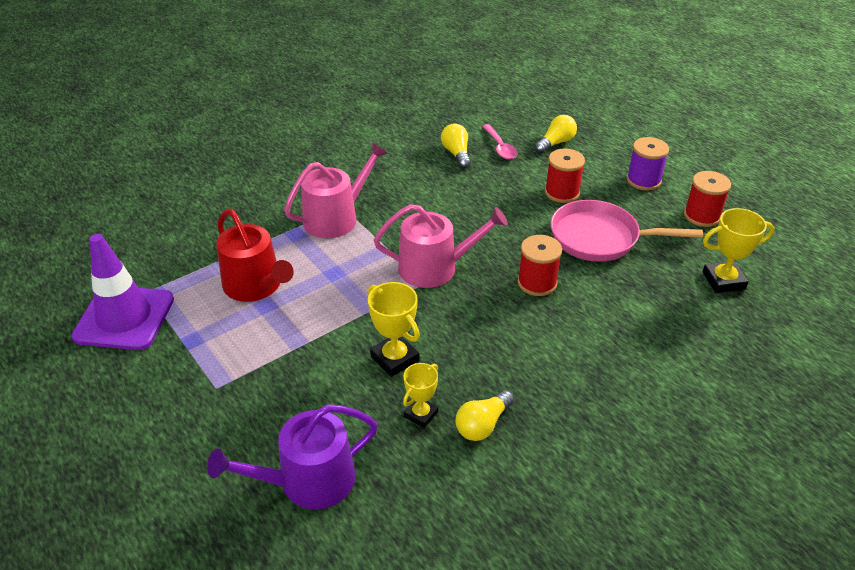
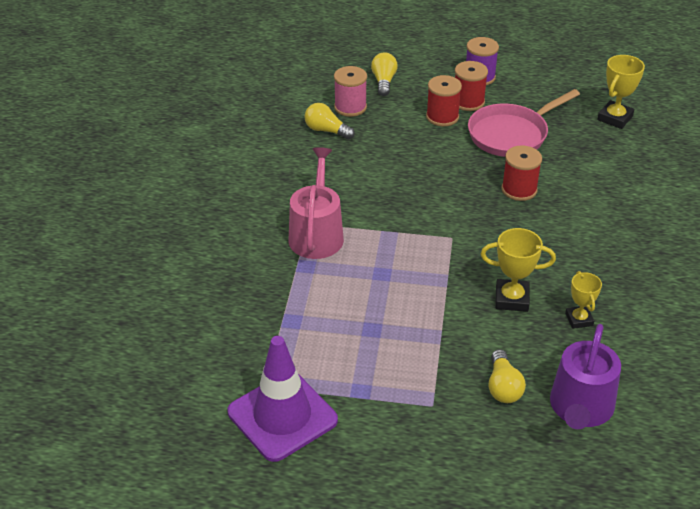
camera: 45 degrees left, 0 degrees up
(256, 286) = (342, 322): red watering can -> none
(435, 267) = (442, 223): pink watering can -> none
(483, 425) = (619, 298): yellow light bulb -> yellow light bulb (503, 387)
(500, 147) = (350, 107): pink spoon -> pink spool
(702, 216) = (546, 82): red spool -> red spool (468, 102)

